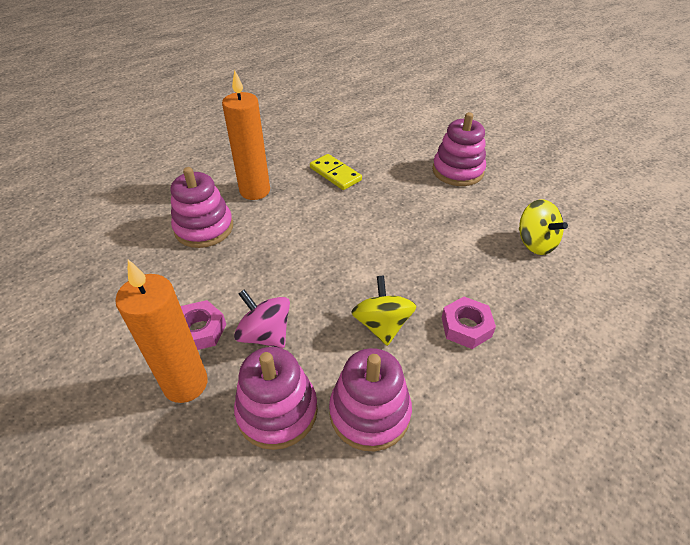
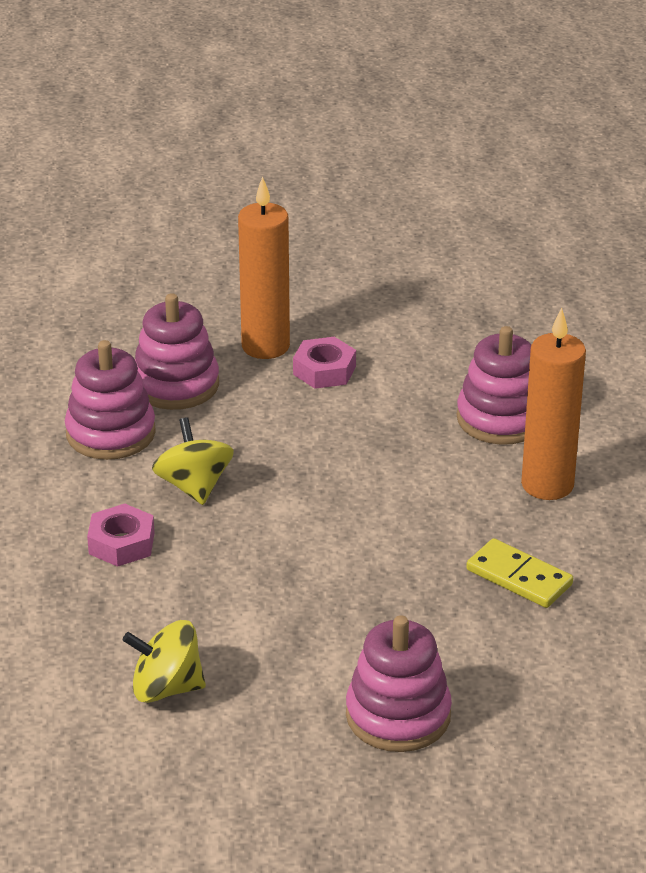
camera: 125 degrees right, 10 degrees down
(265, 334) = (272, 407): pink spinning top -> none
(335, 174) = (519, 577): yellow domino -> yellow domino turned 45 degrees clockwise
(382, 325) = (194, 486): yellow spinning top -> yellow spinning top turned 135 degrees counterclockwise

